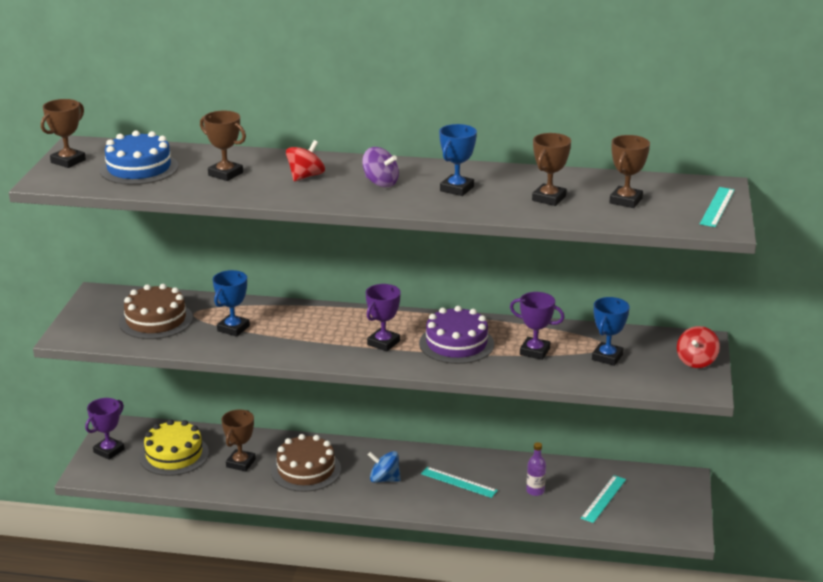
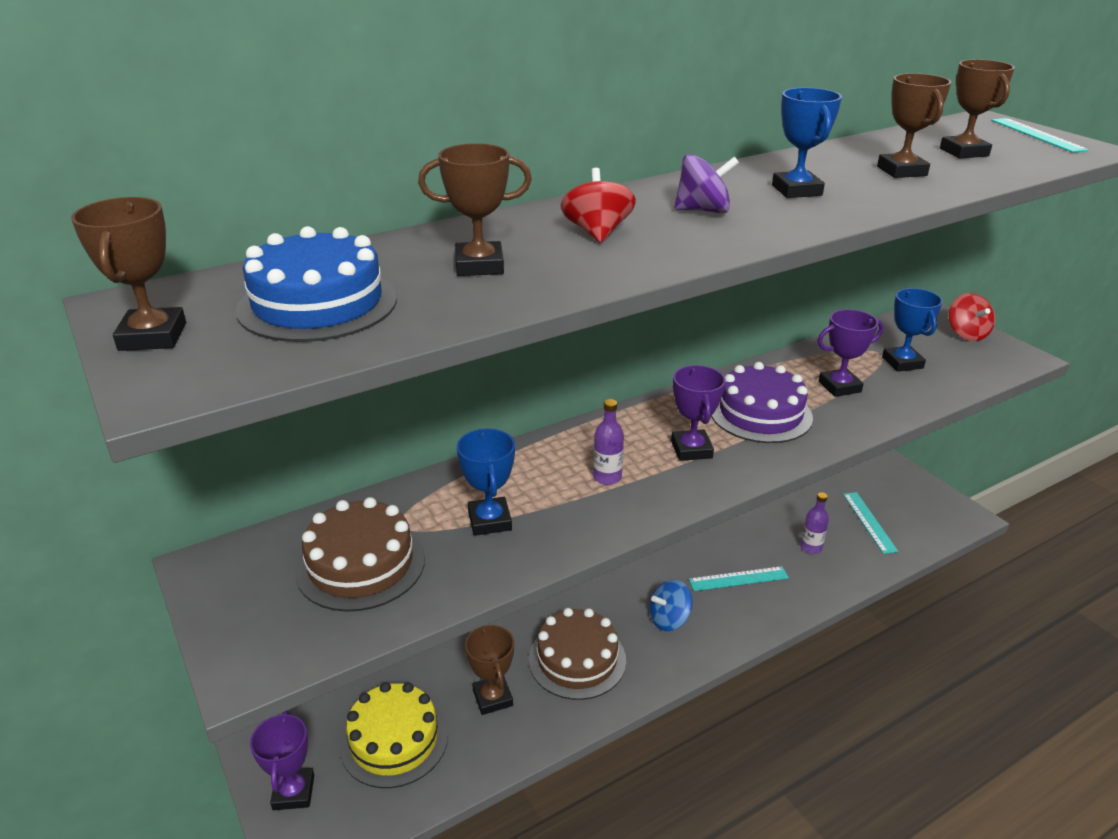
camera: 40 degrees left, 5 degrees up
(317, 336) = (607, 477): none -> purple bottle

